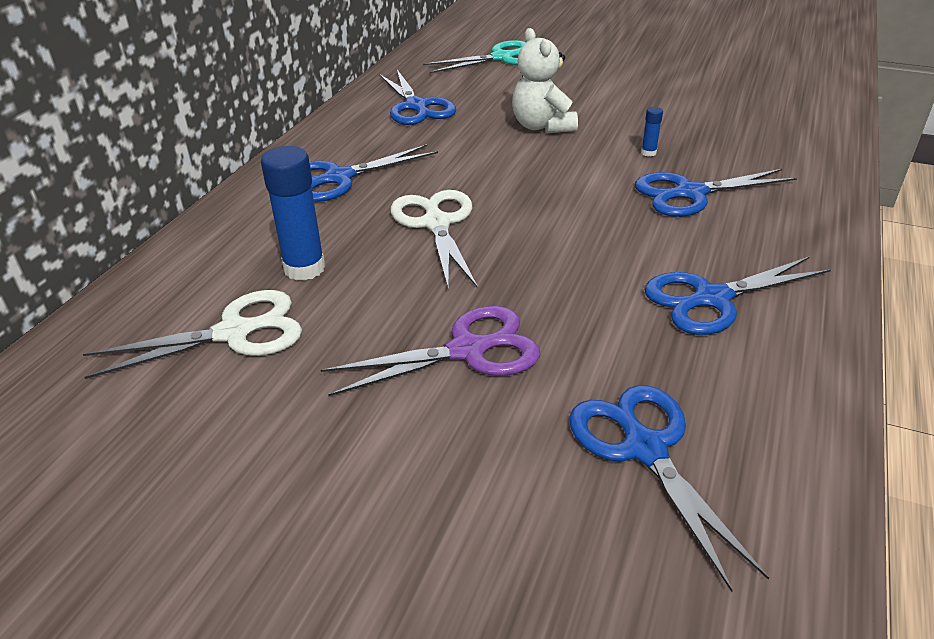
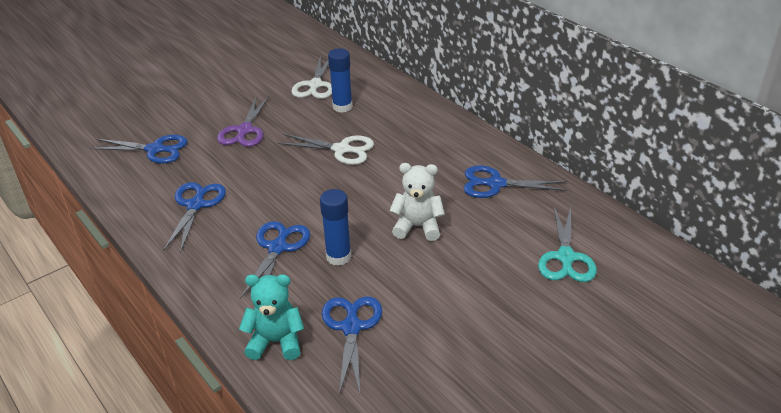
camera: 120 degrees right, 0 degrees up
(339, 178) = (419, 133): blue scissors -> blue scissors (351, 327)
(648, 153) = (338, 257): blue glue stick -> blue glue stick, size x2.20
(803, 144) = (276, 342): none -> turquoise teddy bear

